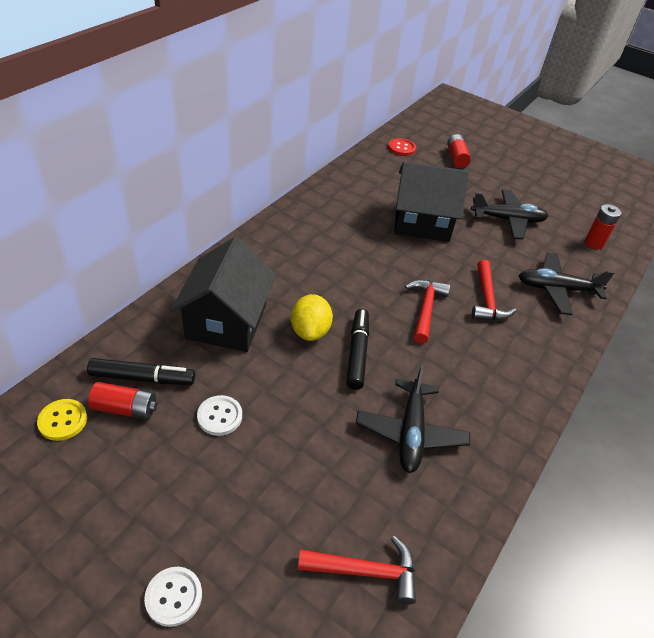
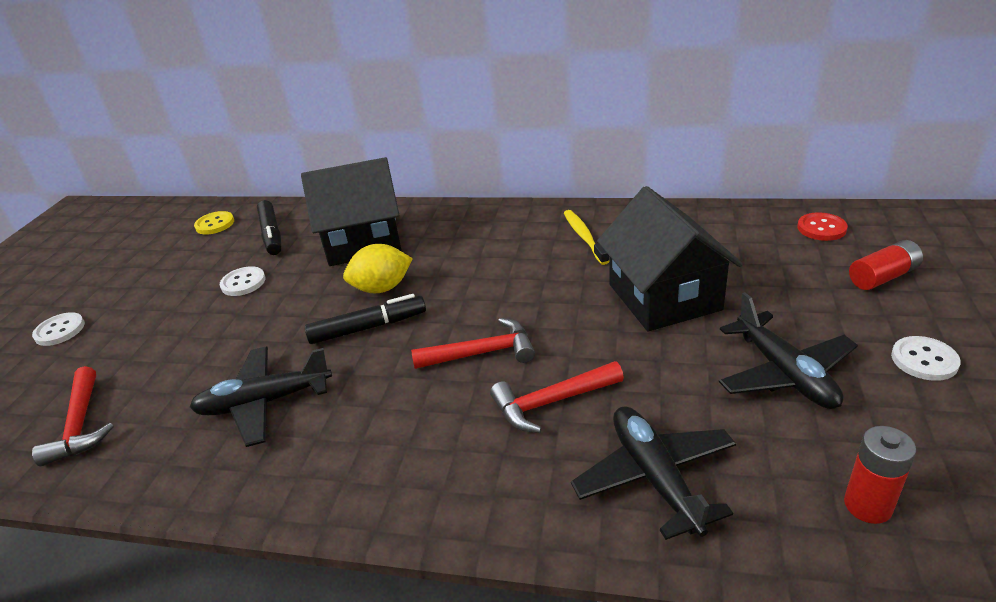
camera: 75 degrees right, 10 degrees down
(125, 408) = (236, 241): red battery -> none
(332, 219) = (584, 237): none -> yellow toothbrush
(520, 183) = (924, 360): none -> white button

